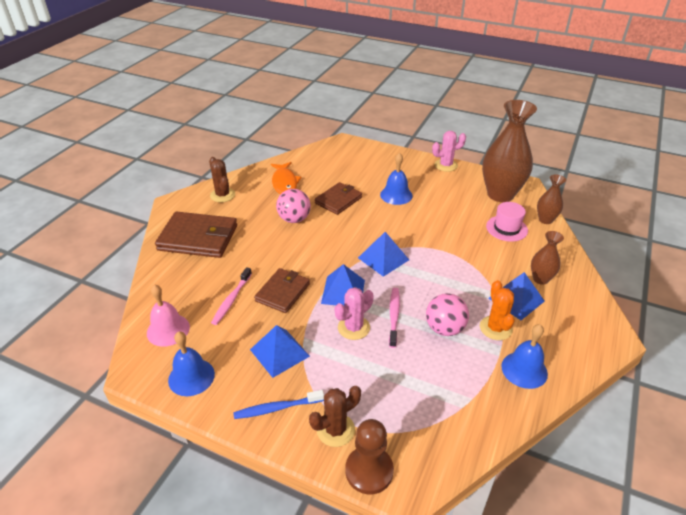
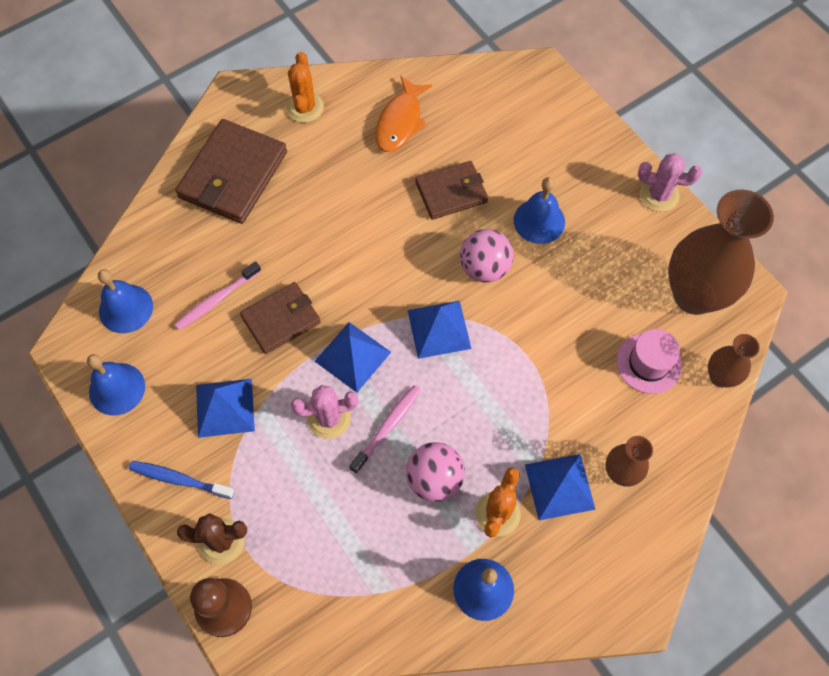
camera: 30 degrees right, 25 degrees up
(168, 330) = (126, 308): pink bell -> blue bell
(198, 238) = (233, 175): brown wallet -> brown wallet turned 75 degrees clockwise
(222, 195) = (305, 107): brown cactus -> orange cactus
(294, 219) = (370, 200): pink ball -> pink ball (484, 268)

